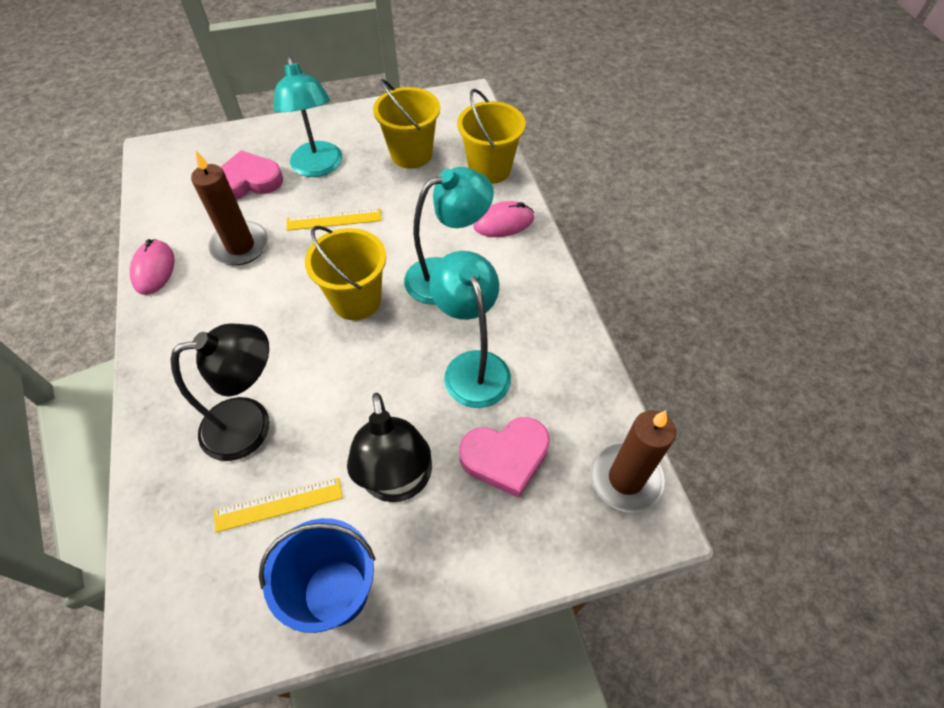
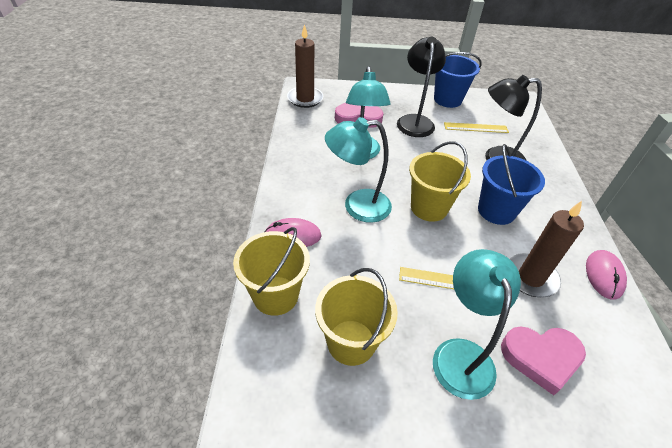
camera: 165 degrees left, 10 degrees down
(266, 321) = (496, 211): none -> blue bucket

